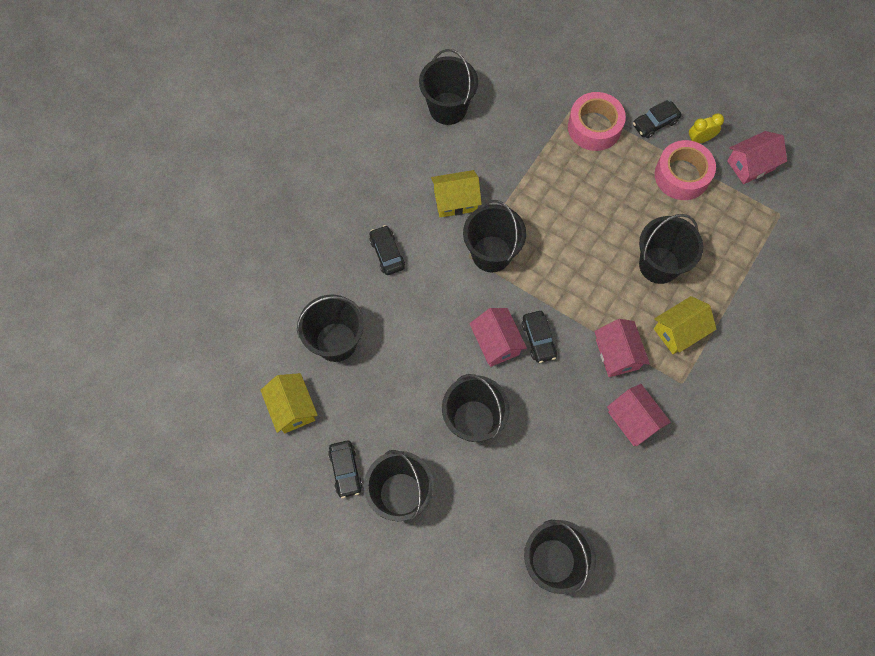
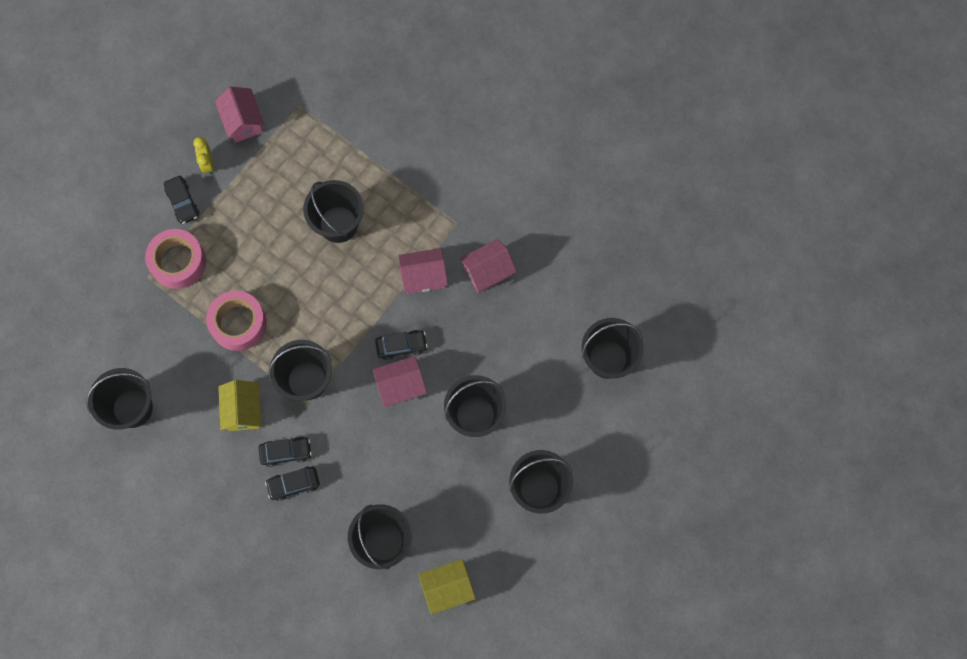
camera: 85 degrees left, 5 degrees up
(346, 470) = (512, 538): black car -> black car (286, 452)
(679, 331) = (407, 217): yellow house -> none
(682, 175) = (245, 187): pink tape -> pink tape (238, 323)

